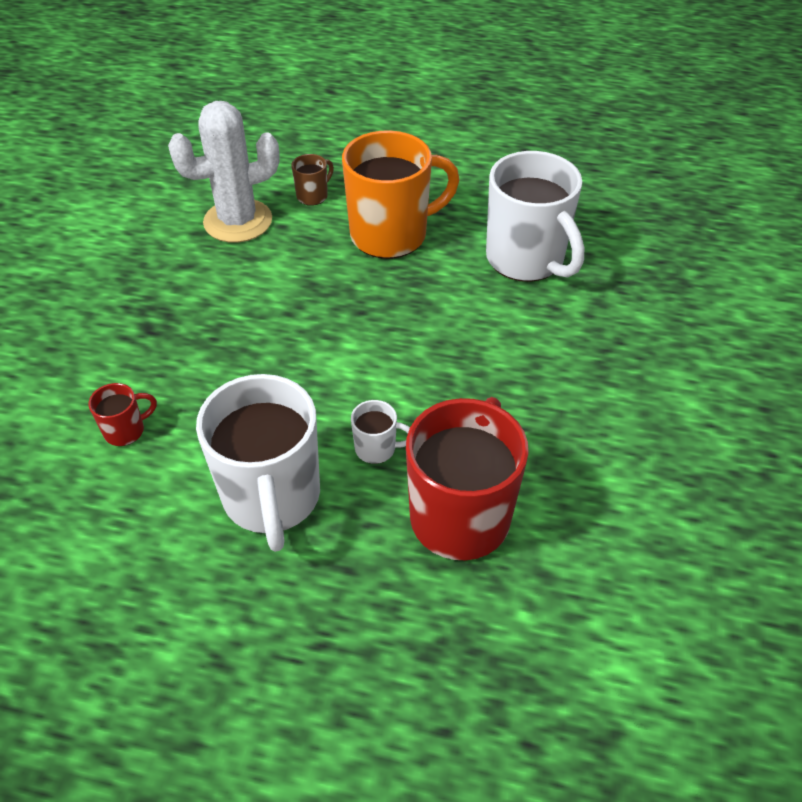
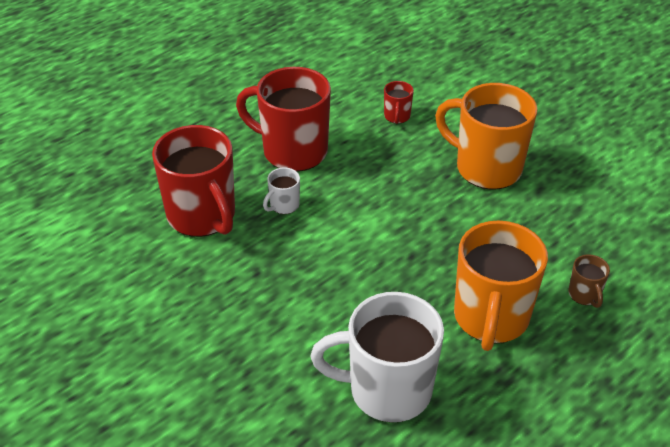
camera: 125 degrees right, 5 degrees down
(177, 314) = (486, 168): none -> orange mug
(238, 221) = (578, 235): white cactus -> none
(272, 498) = (293, 151): white mug -> red mug

